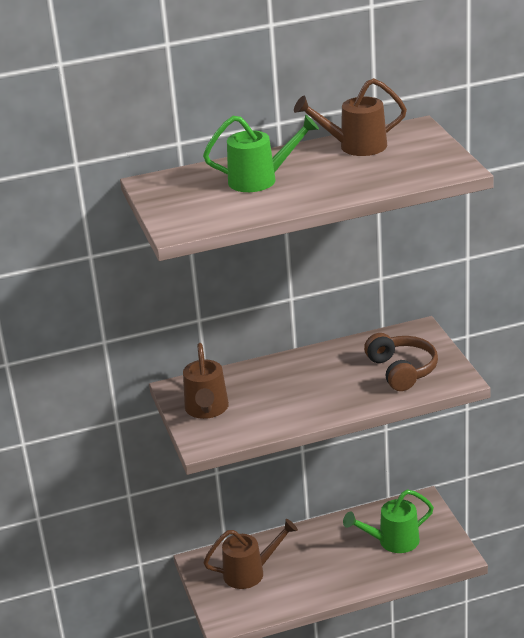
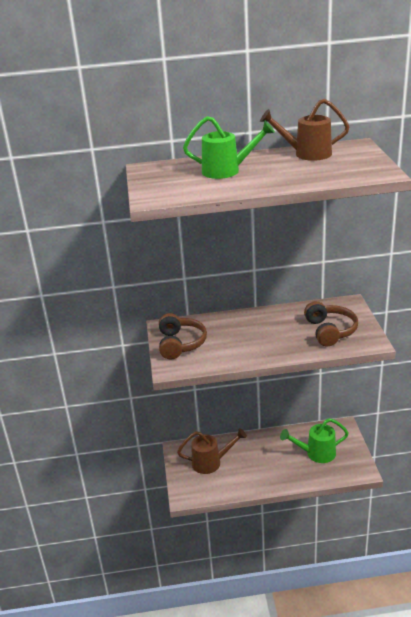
camera: 10 degrees right, 0 degrees up
(207, 410) = (180, 344): brown watering can -> brown headphones

